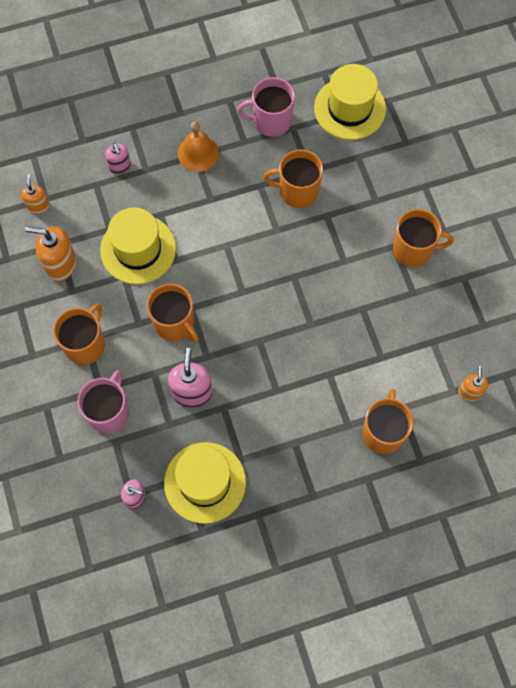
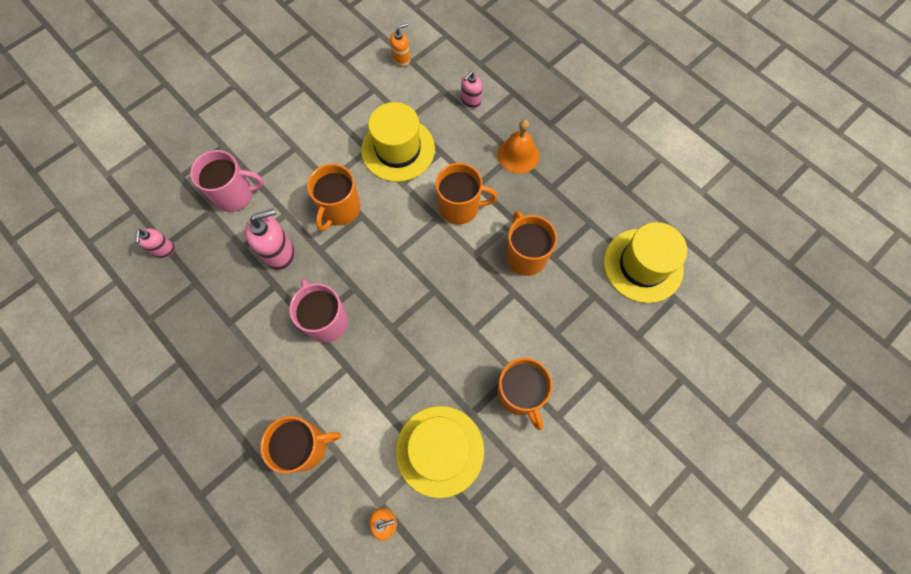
camera: 65 degrees right, 0 degrees up
(60, 264) = (356, 99): orange soap dispenser -> none
(85, 345) = (290, 149): orange mug -> orange mug (460, 207)
(205, 482) = (196, 301): yellow hat -> yellow hat (440, 450)
(271, 121) = (586, 201): pink mug -> pink mug (326, 321)

